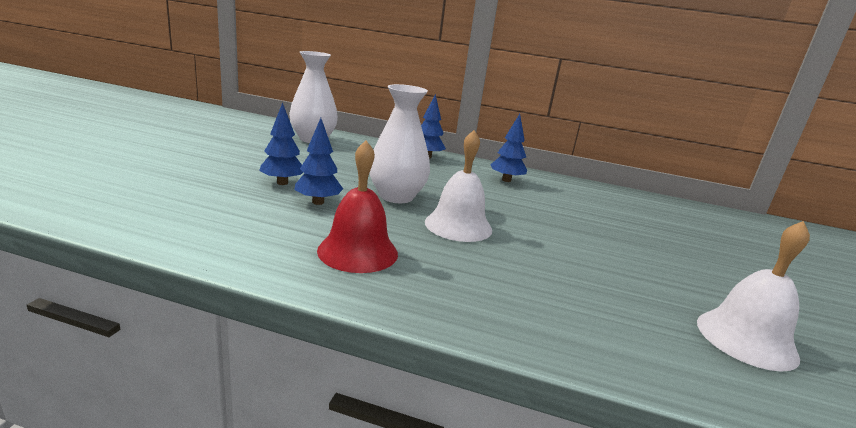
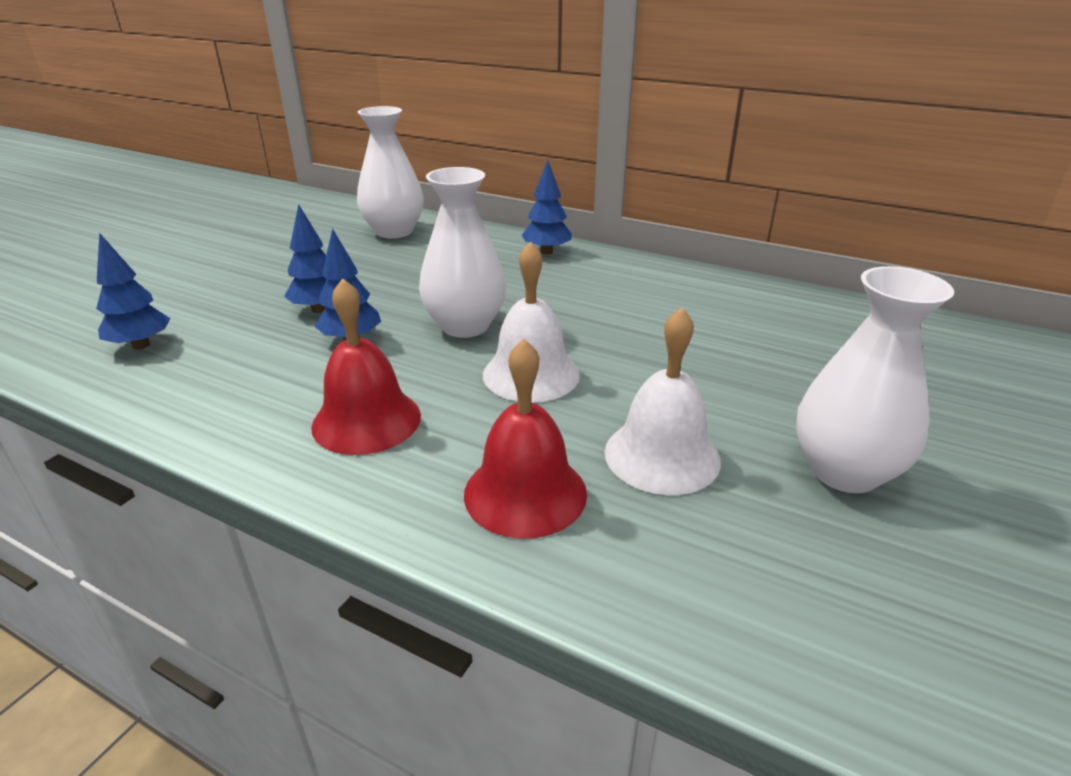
camera: 15 degrees right, 10 degrees up
(496, 294) = (525, 493): none -> red bell
(506, 180) = (650, 289): blue tree -> blue tree (141, 345)
(680, 280) = (844, 471): none -> white vase
(746, 339) = (896, 584): white bell -> white bell (662, 455)

